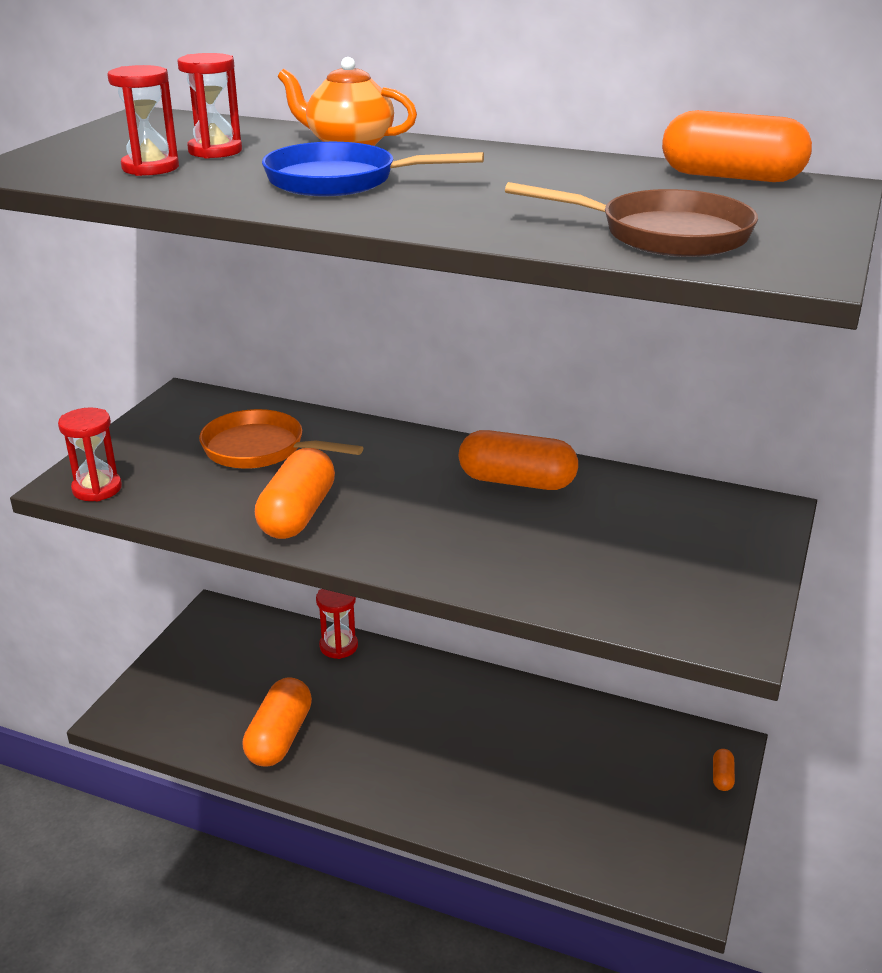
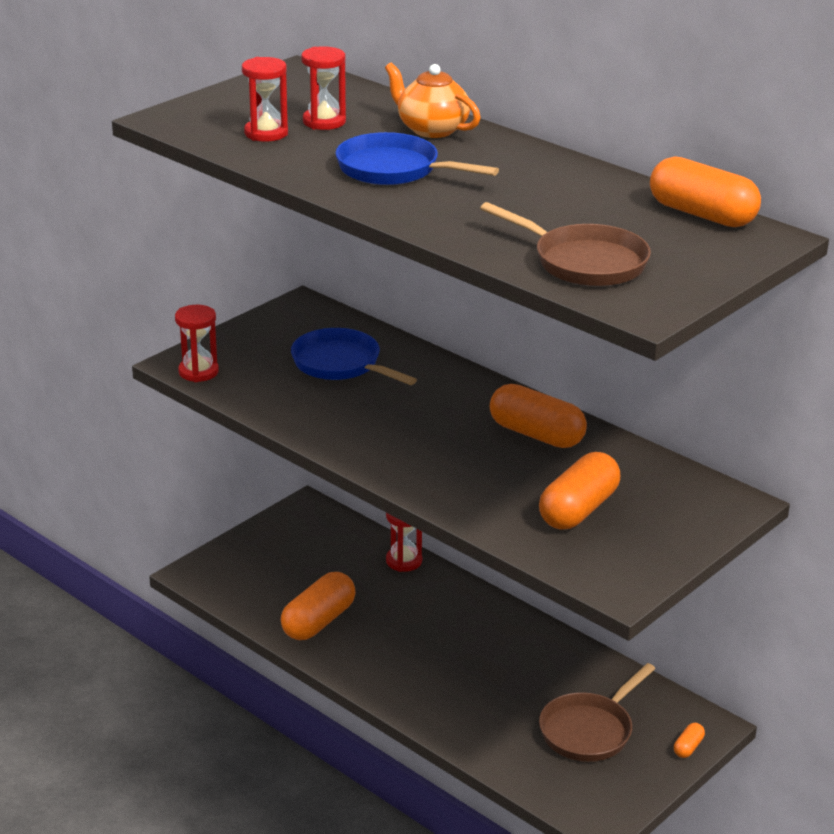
camera: 20 degrees right, 0 degrees up
(260, 449) = (340, 364): orange pan -> blue pan
(297, 514) = (342, 424): orange capsule -> orange capsule (578, 510)
(618, 786) = (589, 730): none -> brown pan

